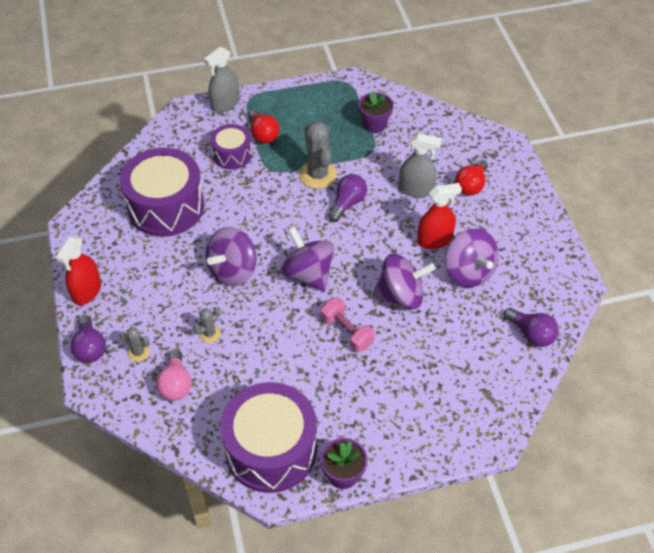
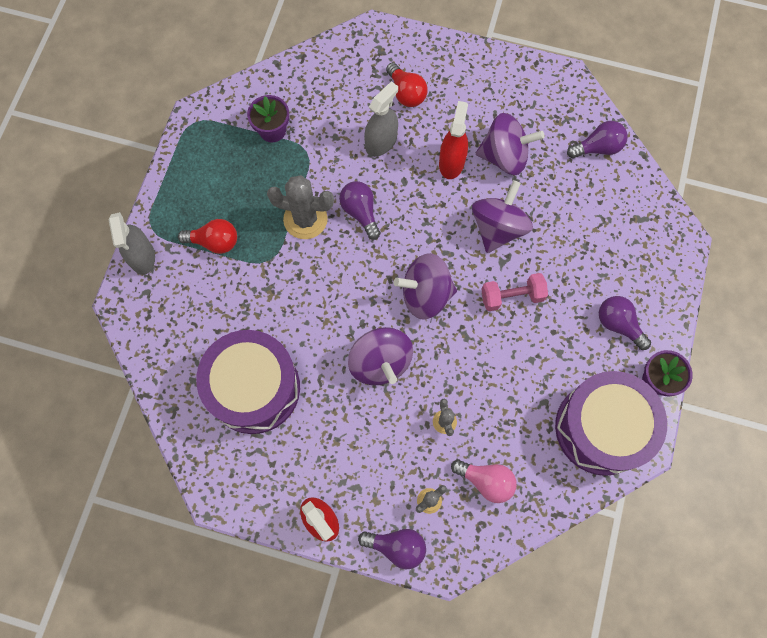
camera: 60 degrees left, 20 degrees up
(232, 154) = (223, 286): purple drum -> none
(375, 421) = (618, 324): none -> purple light bulb

